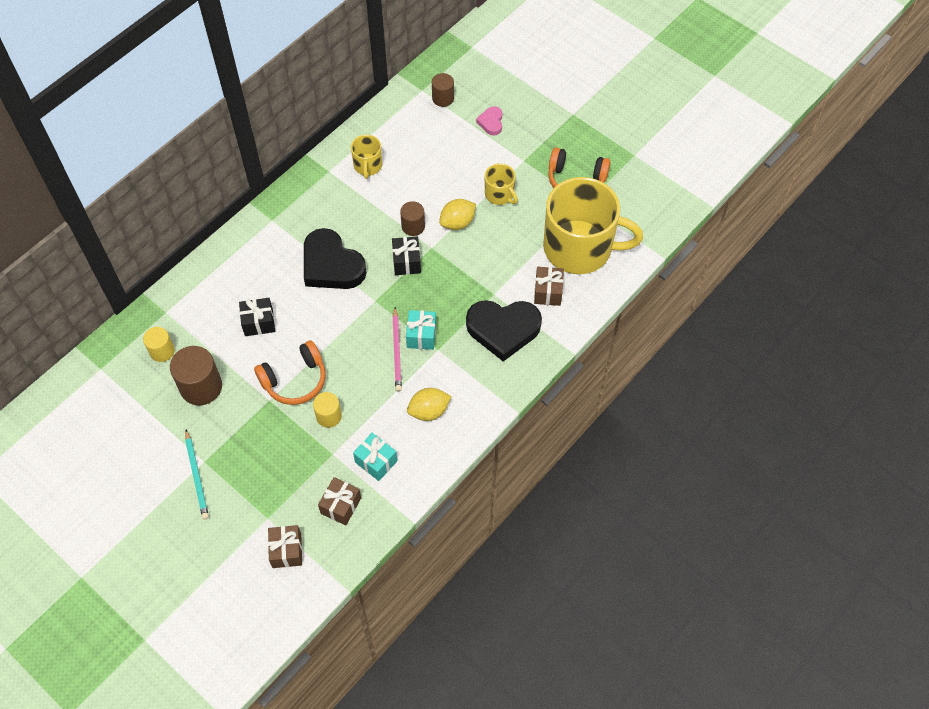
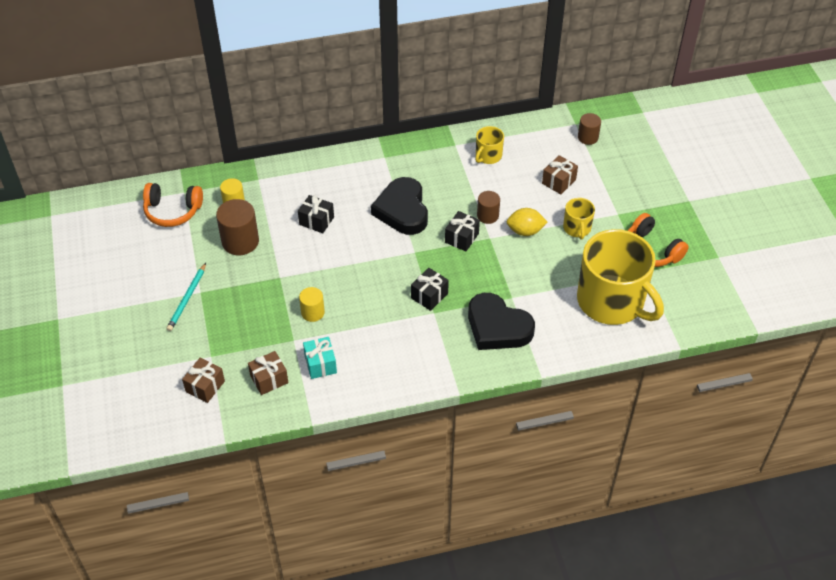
camera: 35 degrees right, 10 degrees down
(295, 380) = (309, 274): orange headphones -> orange headphones (172, 211)
(397, 351) = (401, 296): pink pencil -> none
(421, 335) = (429, 296): turquoise gift -> black gift
(429, 411) = (390, 352): yellow lemon -> none
(491, 122) = (613, 173): pink heart -> none
(548, 292) = (557, 320): brown gift -> brown gift (558, 181)

